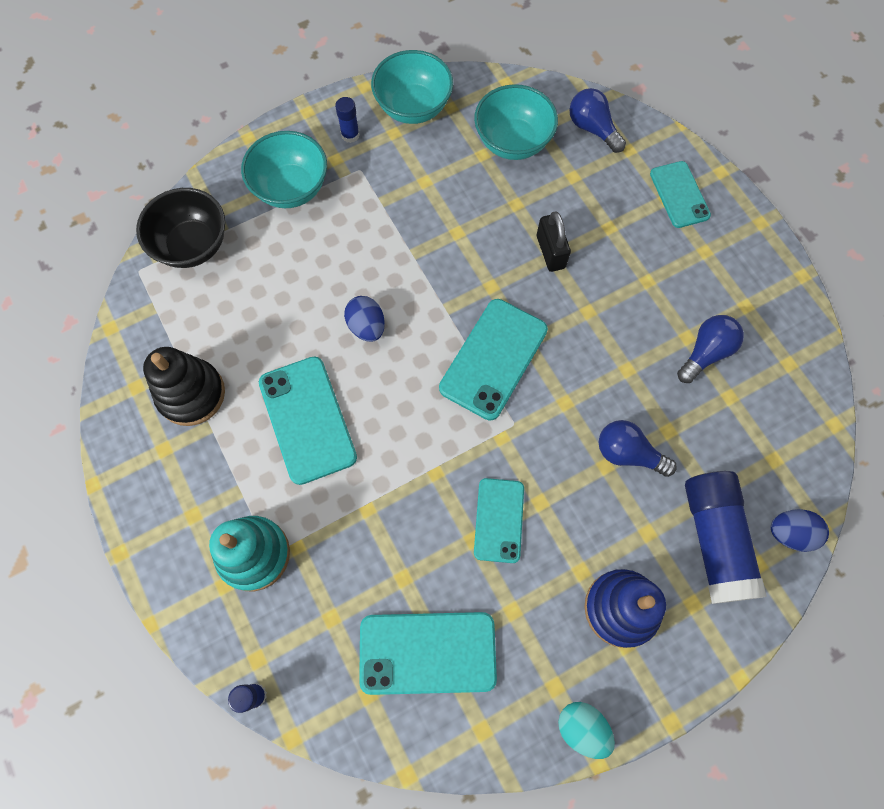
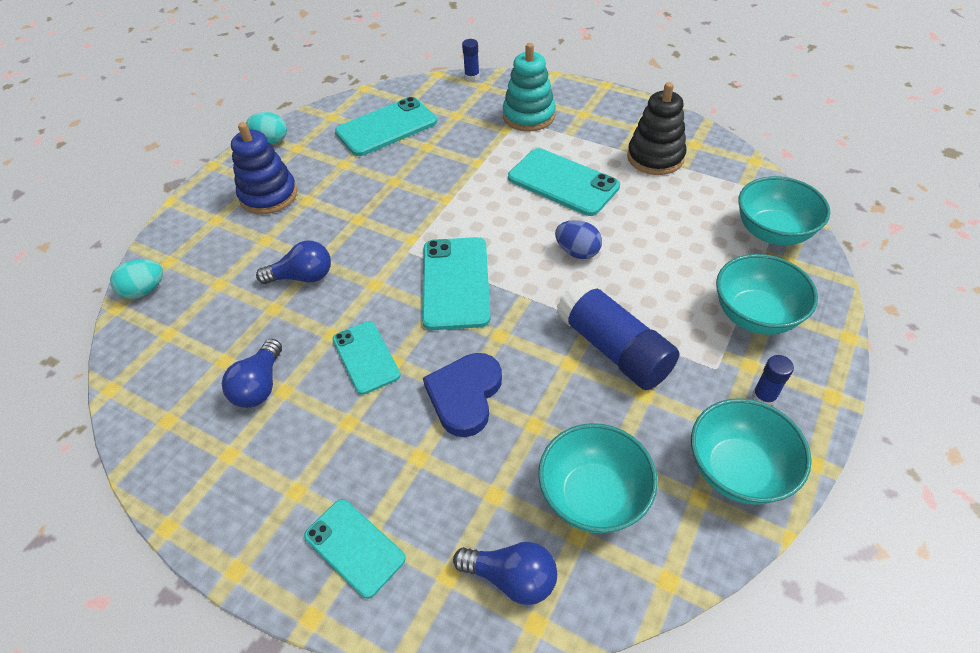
camera: 150 degrees right, 20 degrees down
(192, 245) = (772, 232): black bowl -> turquoise bowl
(499, 520) = (382, 197): turquoise phone -> turquoise phone (366, 357)
(550, 252) = (465, 395): black padlock -> blue heart
(715, 539) = (209, 259): blue glue stick -> blue glue stick (613, 348)
(790, 533) = (144, 290): blue egg -> turquoise egg

